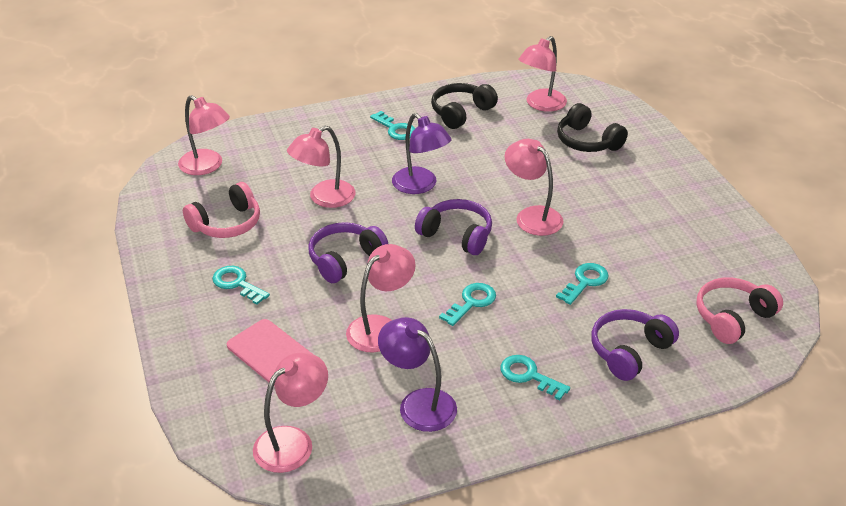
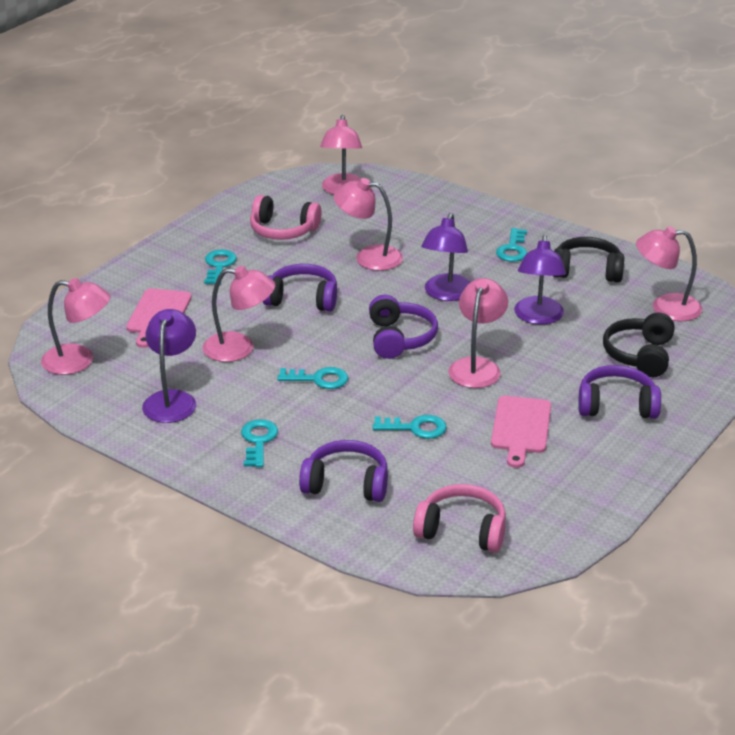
camera: 55 degrees right, 5 degrees down
(497, 160) = (538, 317): none -> purple lamp
(628, 232) = (520, 428): none -> pink cutting board
(637, 178) = (616, 405): none -> purple headphones

